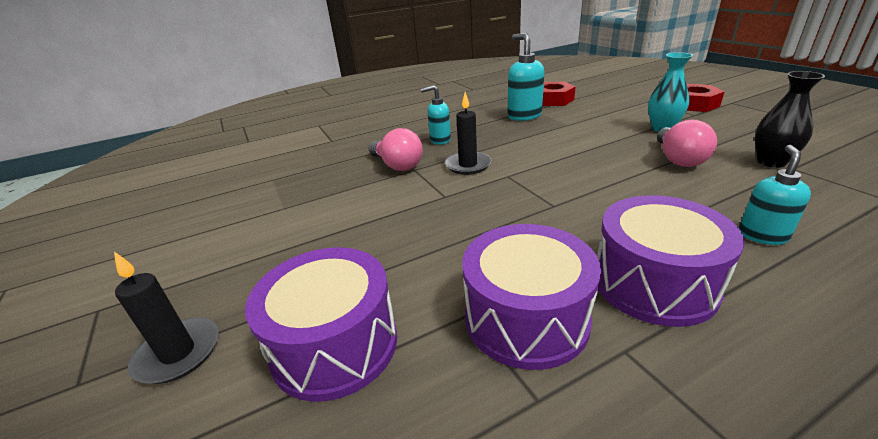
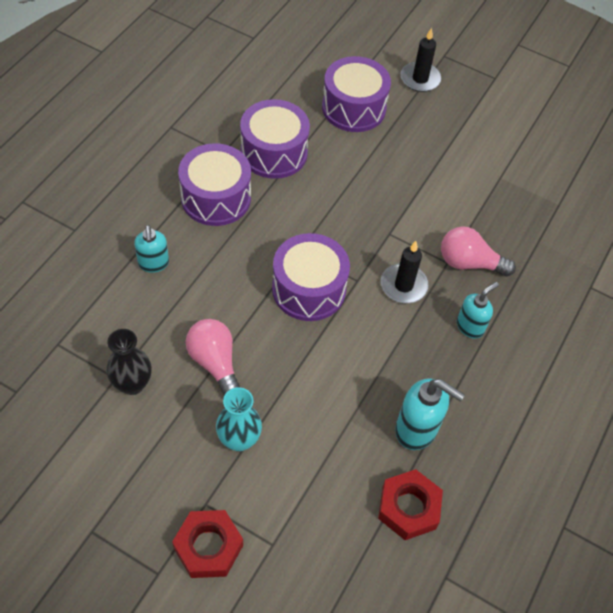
camera: 140 degrees right, 25 degrees up
(561, 179) = (309, 289): none -> purple drum

